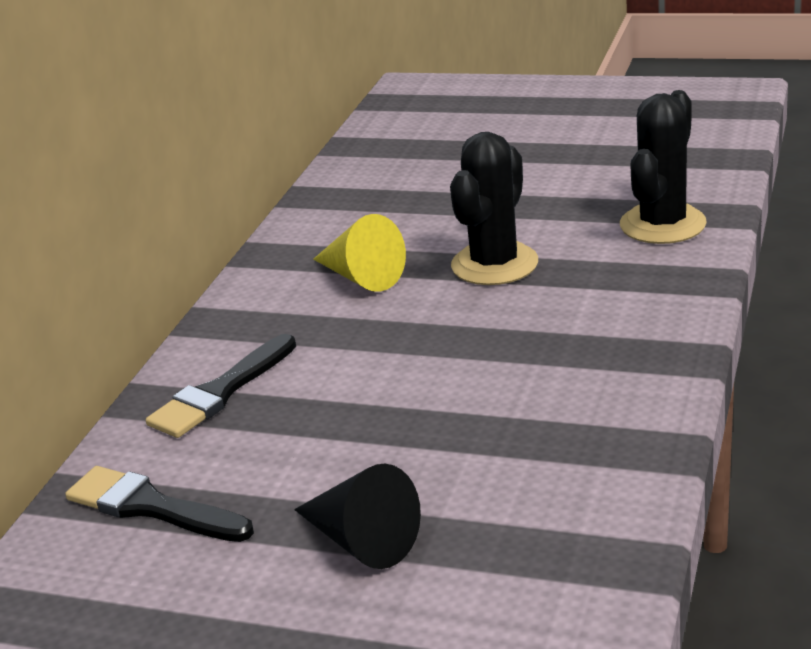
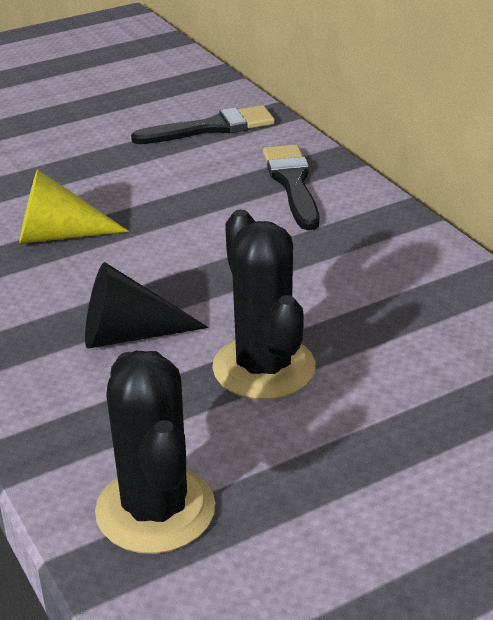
camera: 130 degrees right, 5 degrees up
(361, 277) = (360, 299): yellow cone -> yellow cone (59, 235)
(361, 541) = (65, 163): black cone -> black cone (129, 335)

